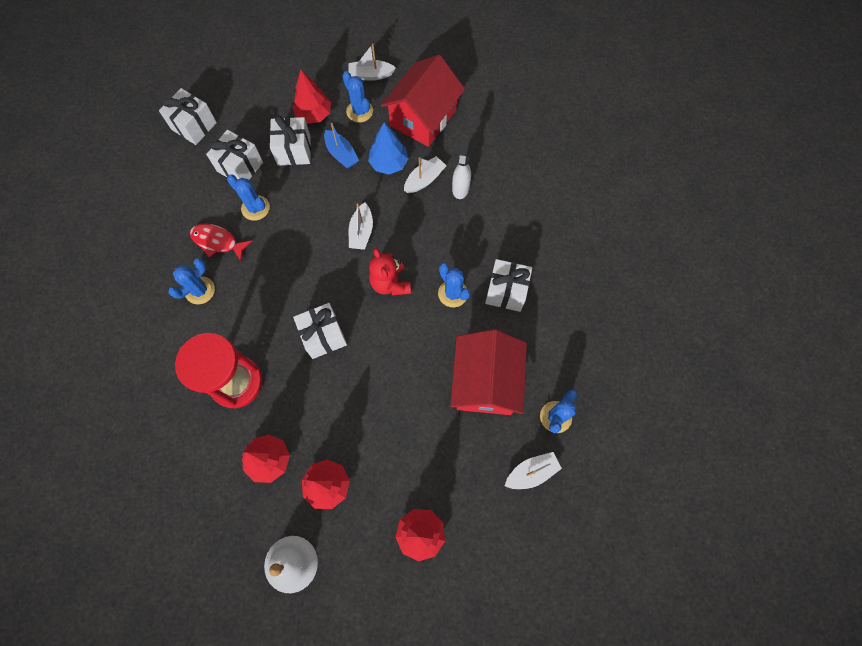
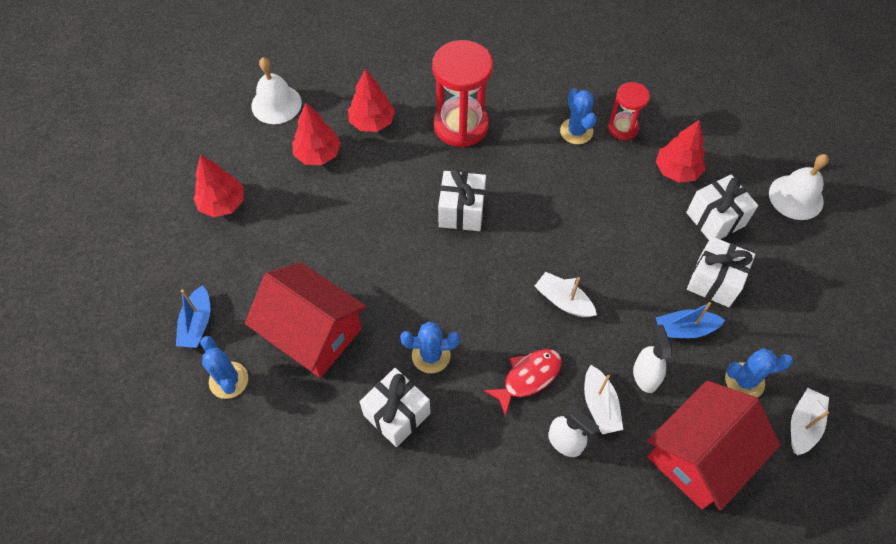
camera: 120 degrees right, 10 degrees down
(180, 258) = (623, 128): none -> red hourglass
(194, 126) = (796, 197): white gift -> white bell
(218, 242) = (625, 165): red fish -> red fish (528, 377)
(255, 208) = (651, 213): blue cactus -> none
(314, 115) = (761, 326): red tree -> red tree (676, 171)
(389, 163) = (645, 376): blue tree -> white spray bottle
(390, 283) = (482, 299): red teddy bear -> none
(423, 118) = (699, 456): red house -> red house turned 75 degrees clockwise
(531, 472) = (197, 324): white boat -> blue boat

